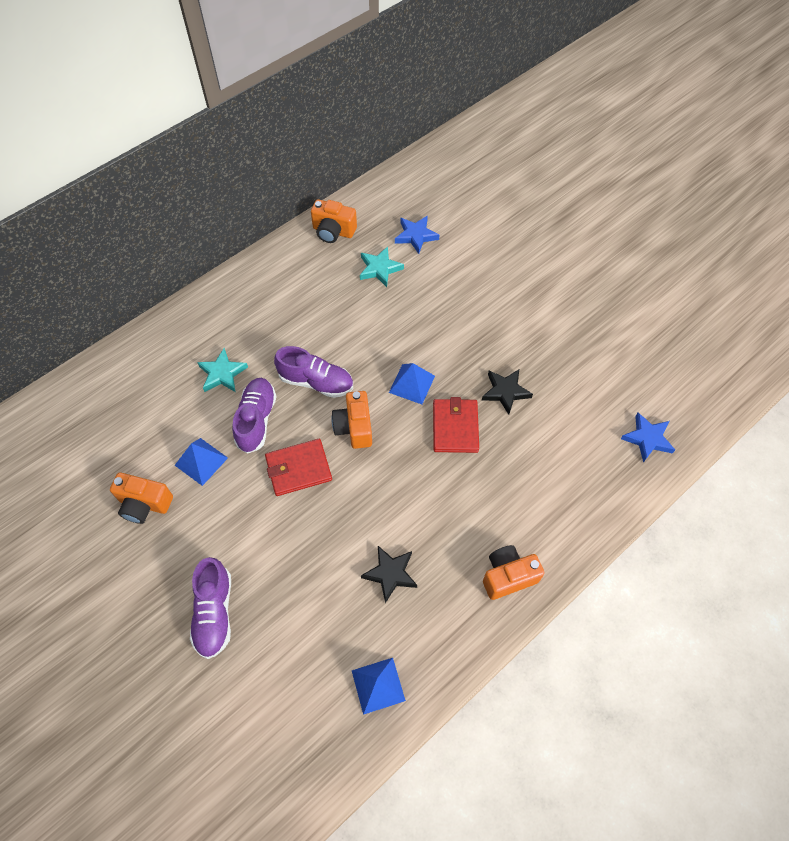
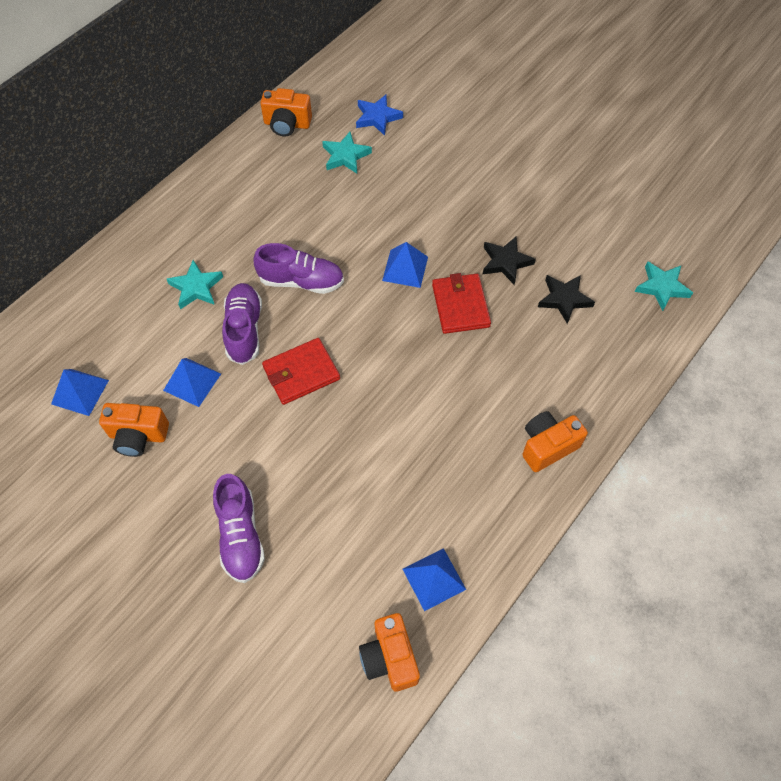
camera: 10 degrees left, 0 degrees up
(103, 455) = (80, 392): none -> blue pyramid
(354, 427) = (353, 321): orange camera -> orange camera (390, 658)
(390, 574) = (423, 464): black star -> black star (564, 299)
(647, 438) = (662, 287): blue star -> turquoise star

